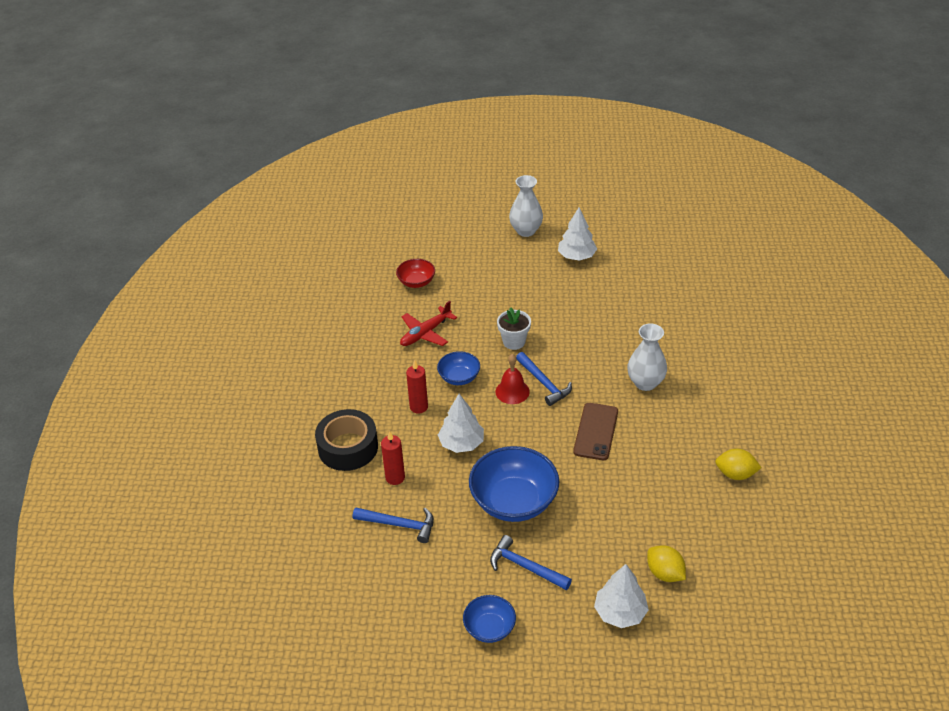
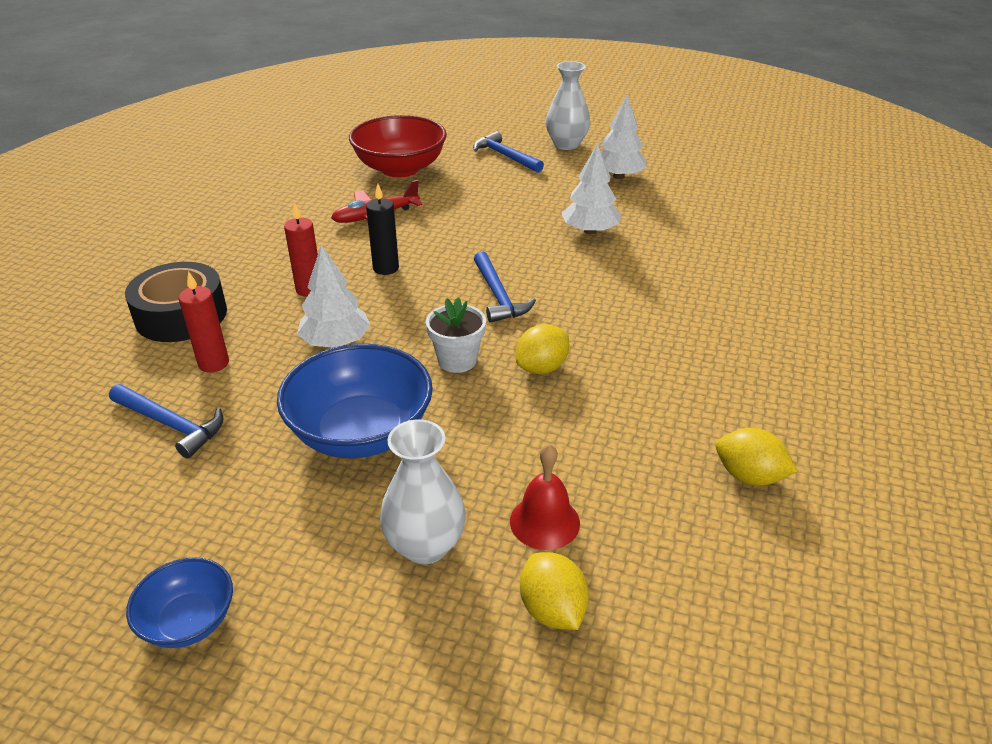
camera: 15 degrees right, 5 degrees down
(416, 282) = (400, 169): red bowl -> red bowl, size x1.86
(459, 377) = (386, 268): blue bowl -> black candle
(512, 391) = (448, 296): red bell -> red bell (544, 522)
(514, 342) = (484, 244): white flower pot -> white flower pot (457, 360)
(525, 567) = (316, 534): blue hammer -> blue hammer (505, 156)
(595, 431) = (542, 368): brown phone -> yellow lemon
(620, 612) = (434, 660): white tree -> white tree (590, 231)
(645, 383) = (648, 323): white vase -> white vase (425, 546)

